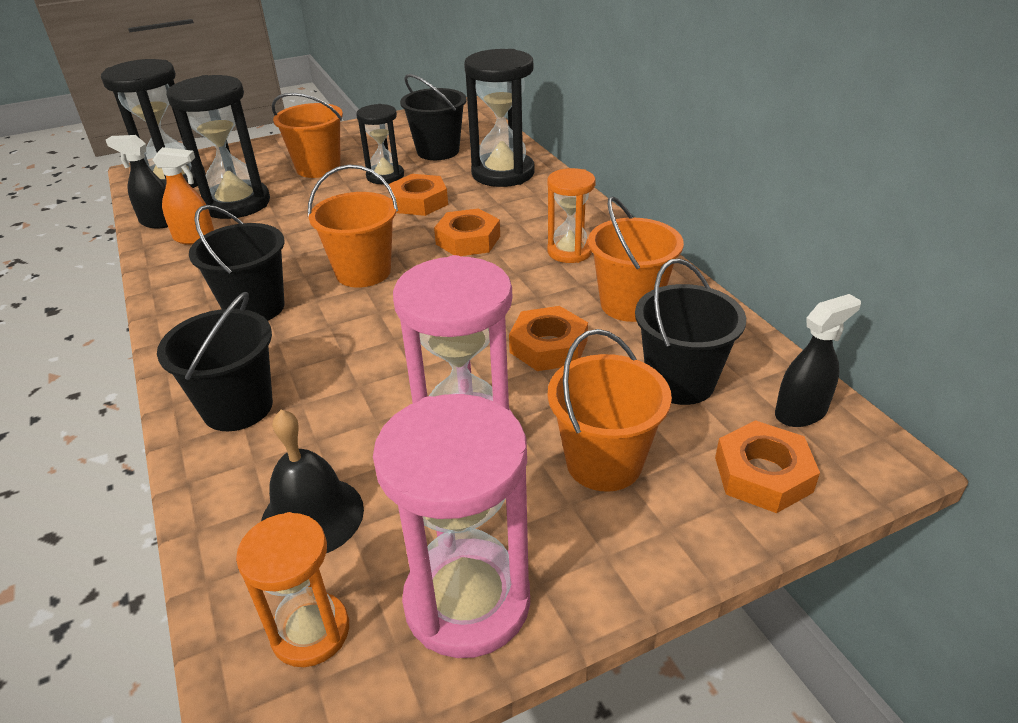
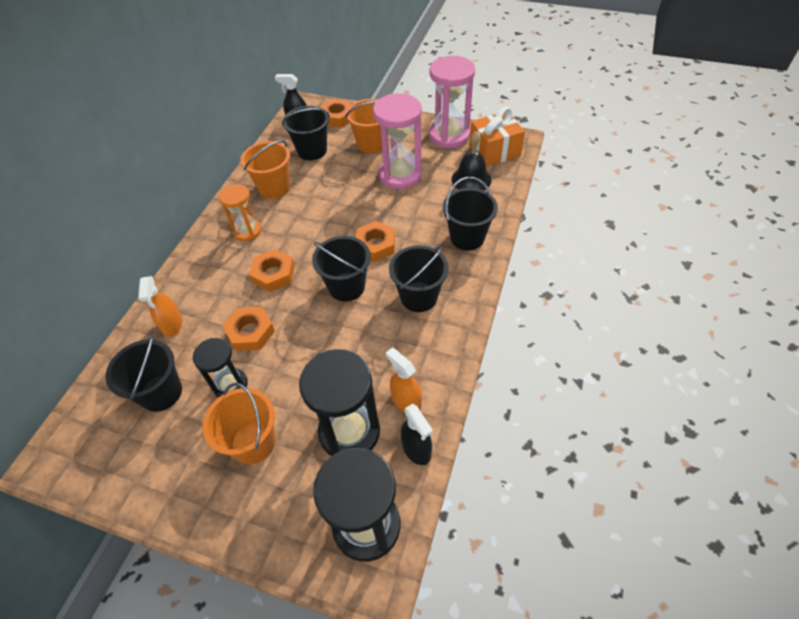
camera: 135 degrees left, 15 degrees up
(310, 632) = (494, 151): orange hourglass -> orange gift
(363, 272) = (346, 287): orange bucket -> black bucket
(503, 173) = (172, 325): black hourglass -> orange spray bottle
(548, 346) = (329, 190): orange nut -> orange nut (376, 245)

